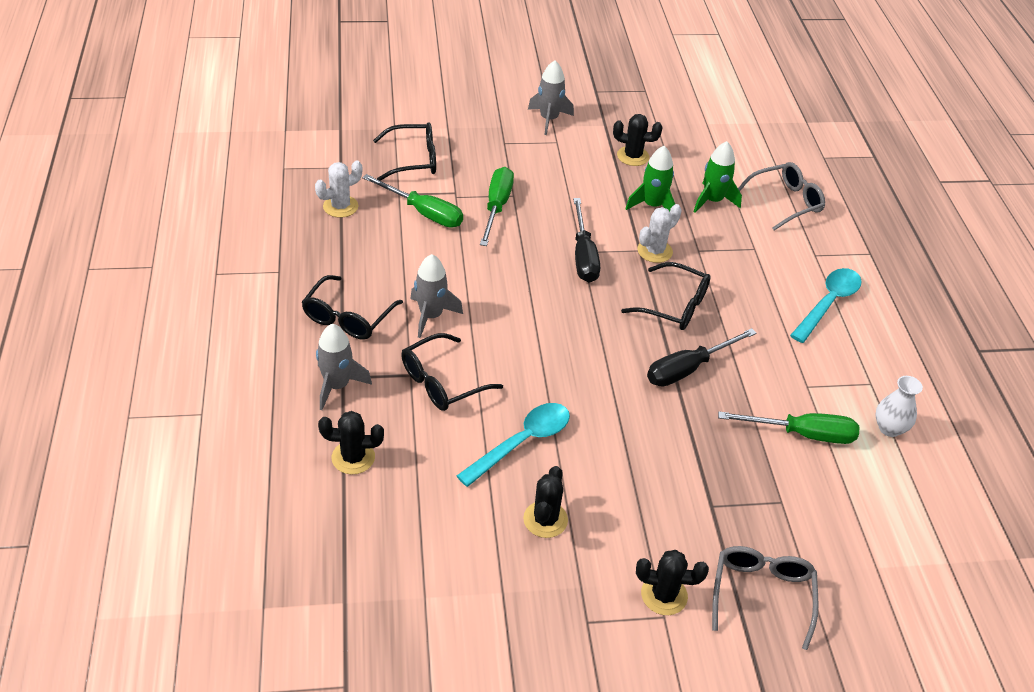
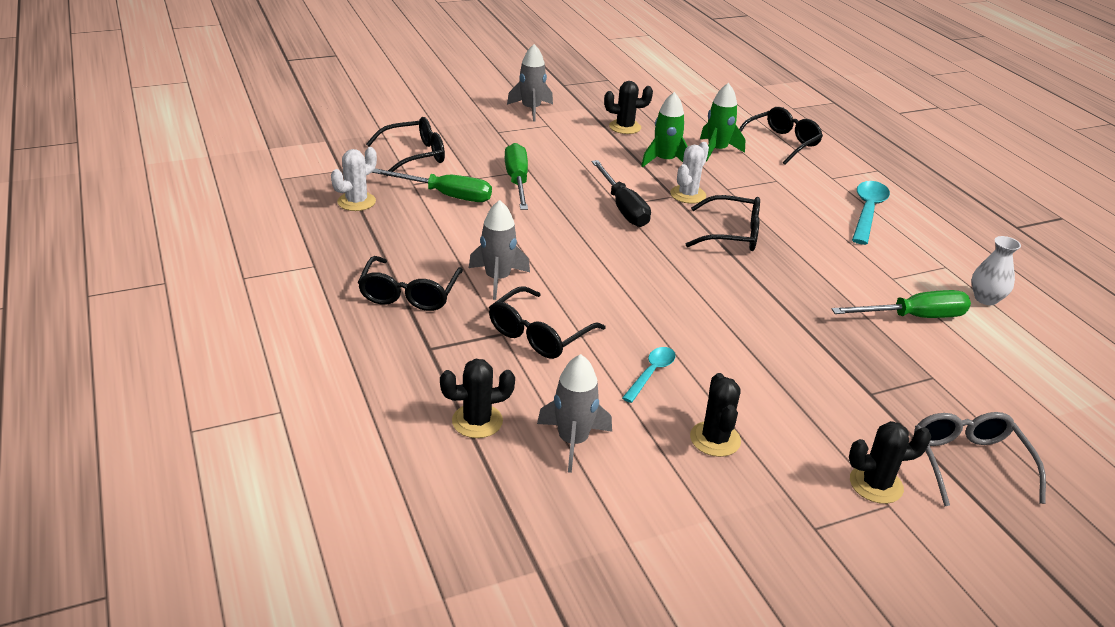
camera: 15 degrees left, 10 degrees down
(337, 386) = (427, 357): grey rocket -> grey rocket (573, 441)
(522, 442) = (651, 373): turquoise spoon -> turquoise spoon, size x0.59
(688, 369) = (776, 282): black screwdriver -> none
(785, 202) = (781, 143): grey glasses -> black glasses

